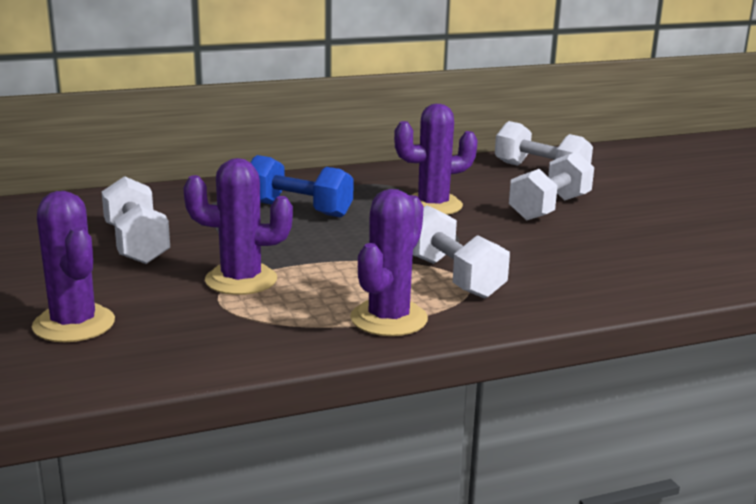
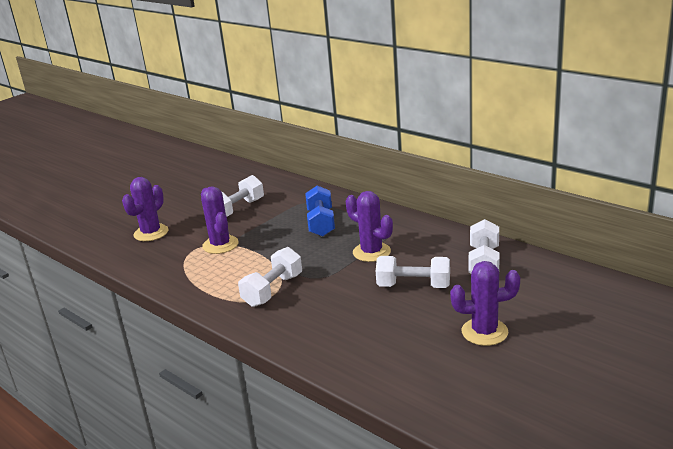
camera: 65 degrees right, 5 degrees up
(389, 319) = (208, 291): purple cactus -> purple cactus (484, 332)

